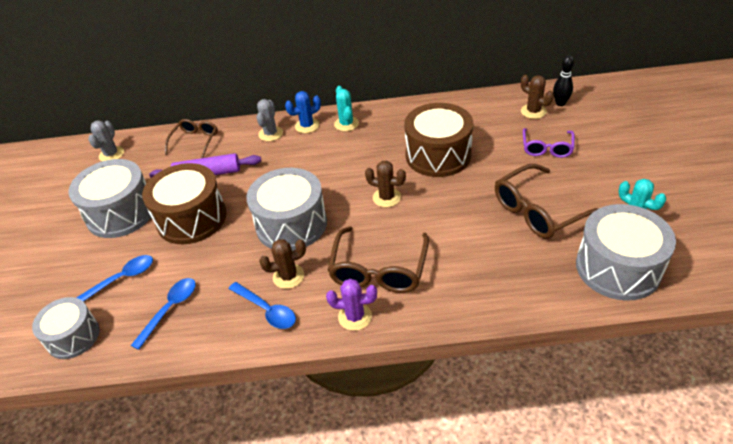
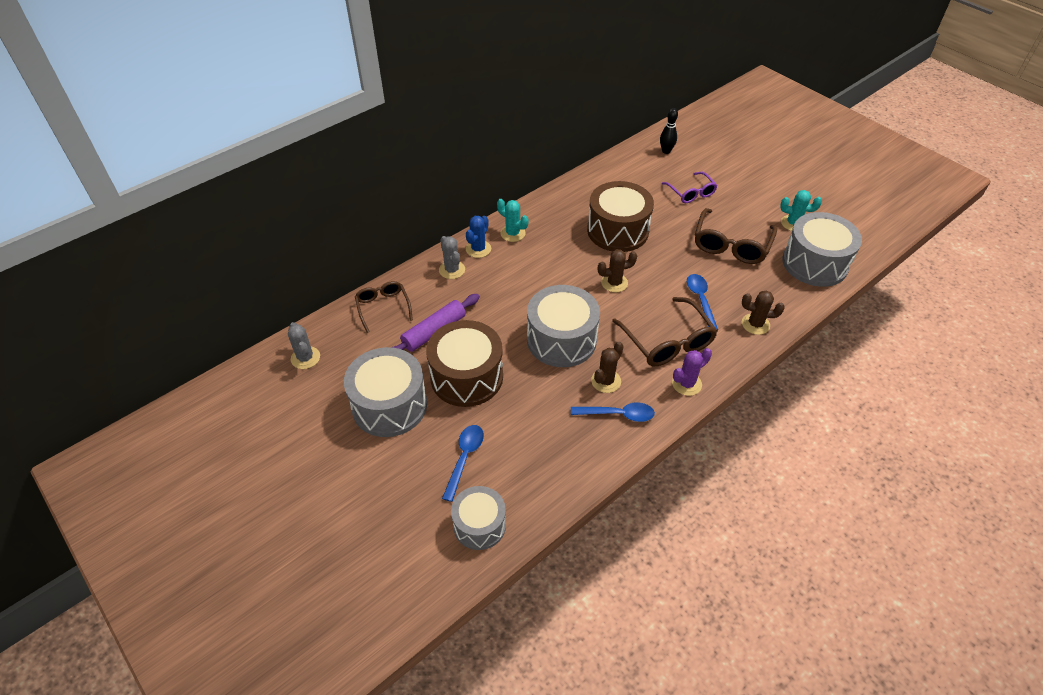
camera: 40 degrees left, 5 degrees up
(170, 309) = (539, 457): blue spoon -> blue spoon (700, 300)
(533, 111) = (653, 165): brown cactus -> brown cactus (755, 324)

